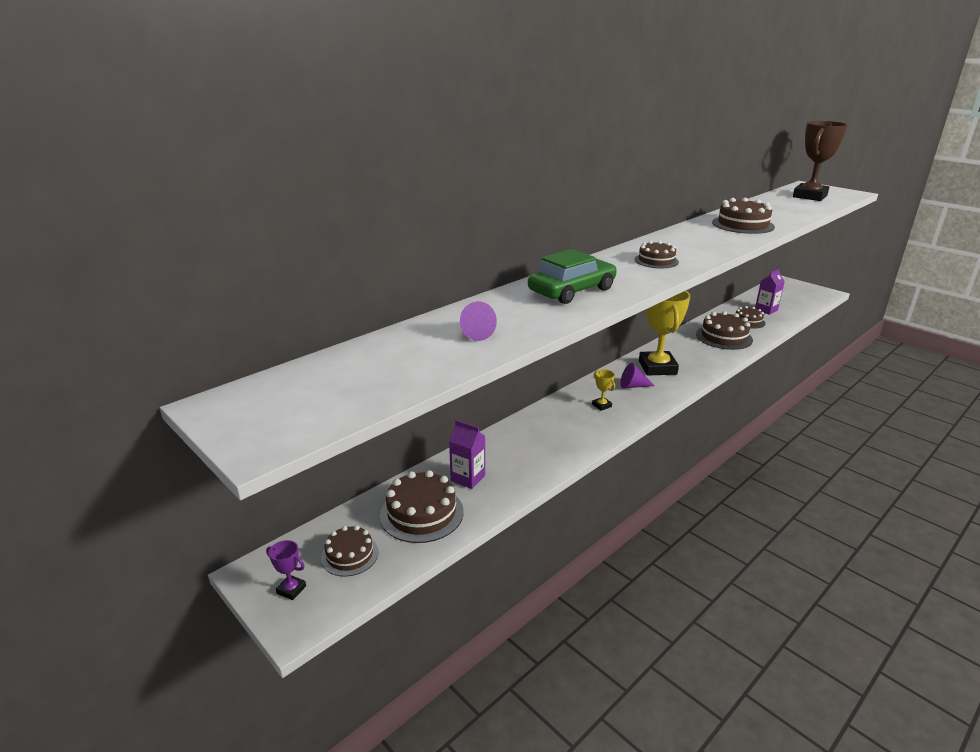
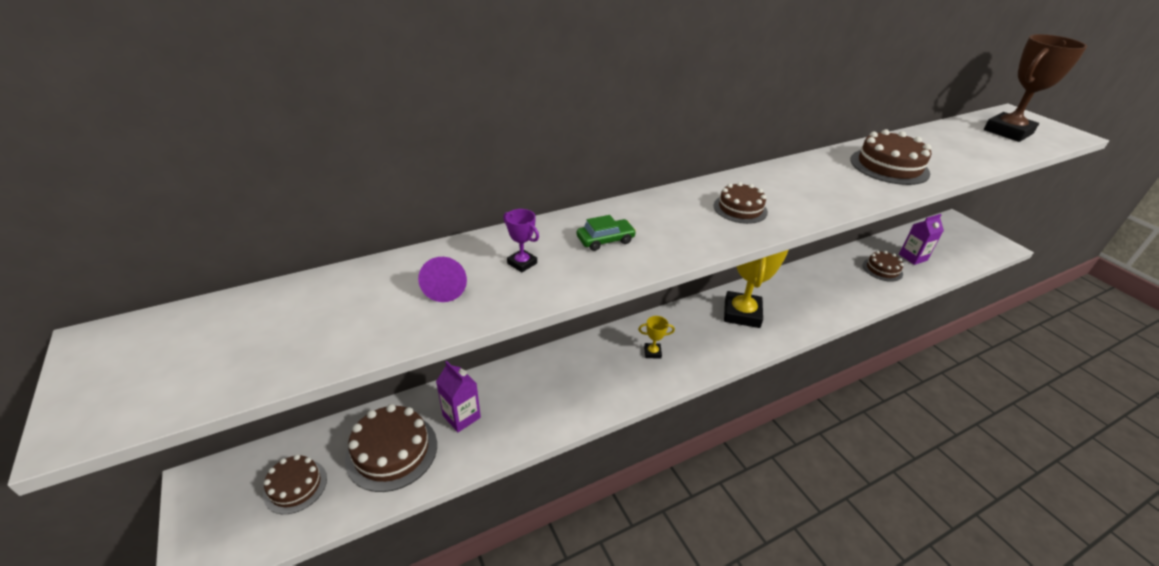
camera: 15 degrees right, 10 degrees up
(291, 589) = (219, 514): purple trophy -> purple trophy (522, 263)
(572, 290) = (605, 240): green car -> green car, size x0.51
(601, 405) = (652, 352): yellow trophy -> yellow trophy turned 75 degrees counterclockwise
(633, 386) = (701, 333): purple cone -> none
(724, 337) = (841, 286): brown cake -> none

